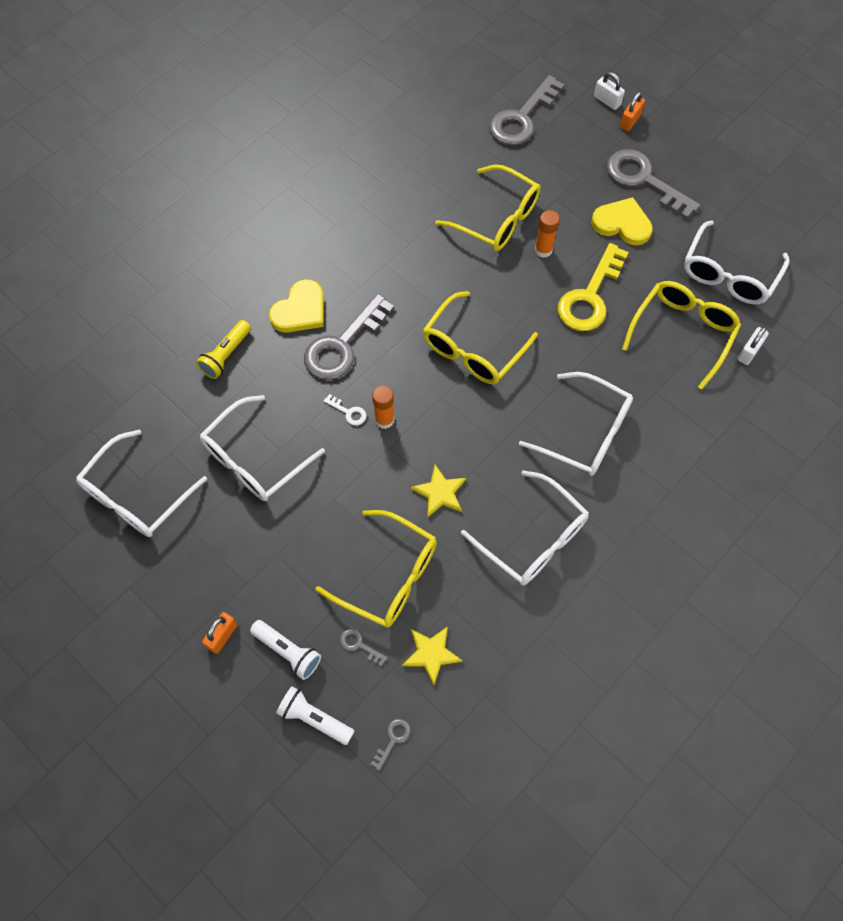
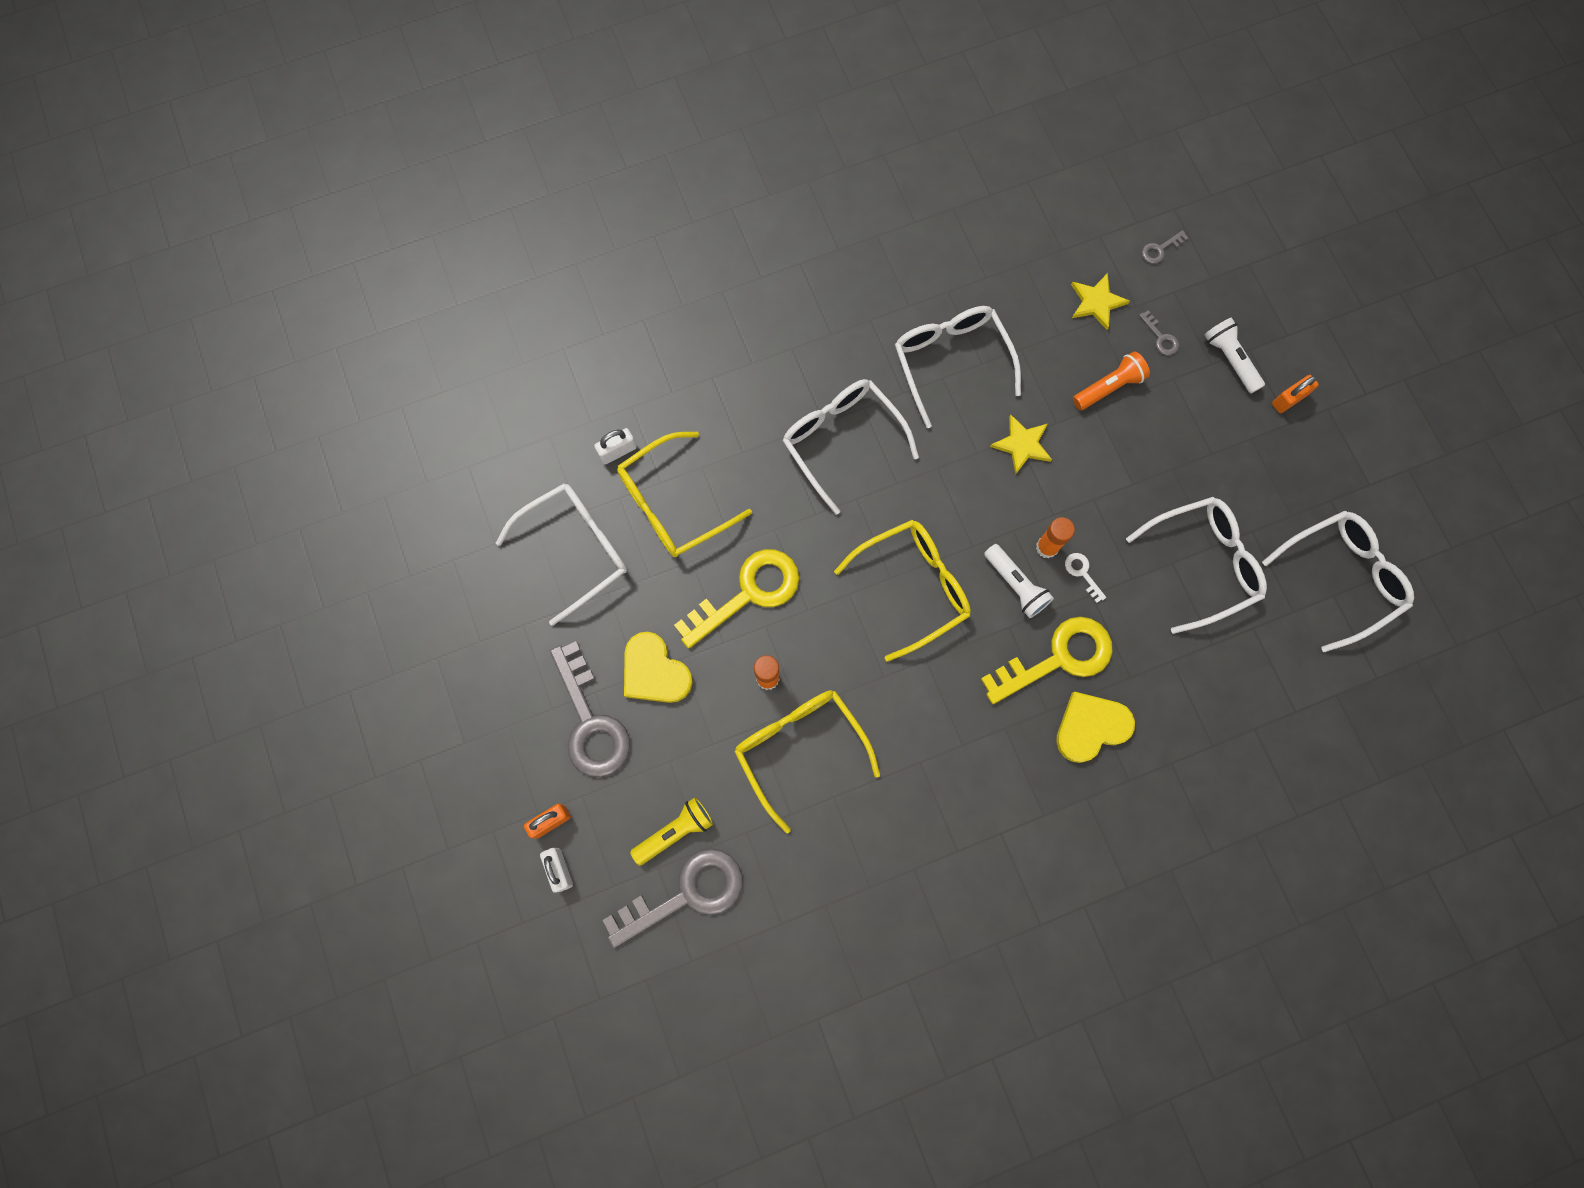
camera: 155 degrees left, 10 degrees up
(226, 355) = (1197, 705): yellow flashlight -> yellow flashlight (675, 831)
(314, 718) = (1224, 294): white flashlight -> white flashlight (1016, 585)
(342, 345) = (1058, 658): grey key -> yellow key
(388, 576) = (1108, 387): yellow glasses -> orange flashlight

